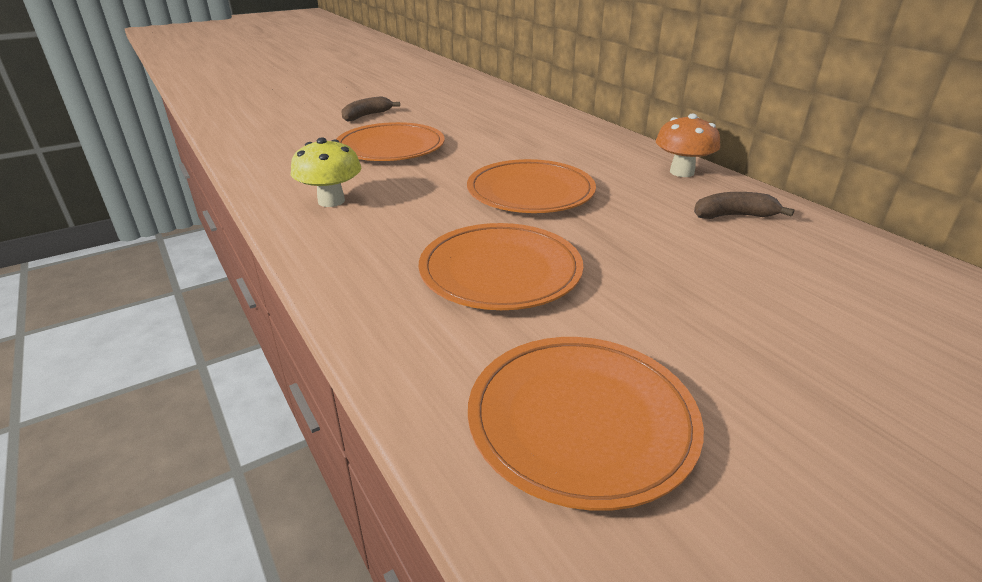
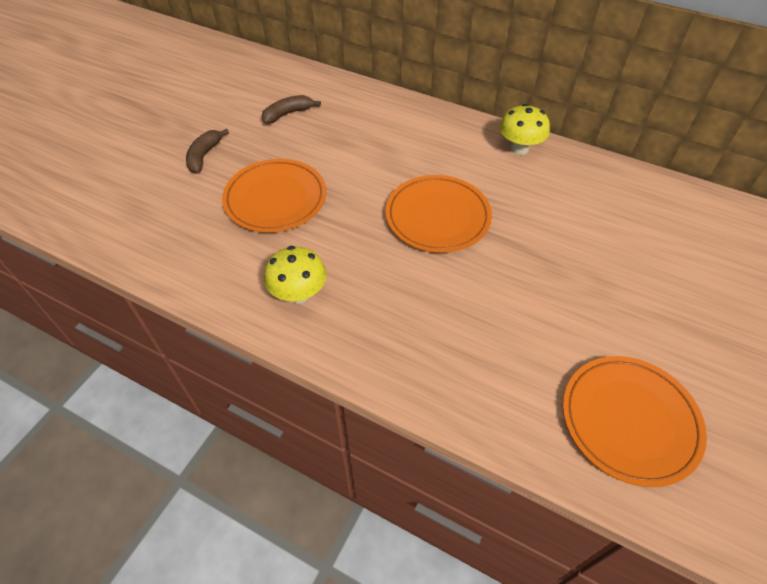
camera: 30 degrees left, 20 degrees up
(500, 271) = (490, 317): orange plate -> none
(682, 172) = (519, 148): orange mushroom -> yellow mushroom
(734, 216) = (583, 190): brown banana -> brown banana (288, 114)

